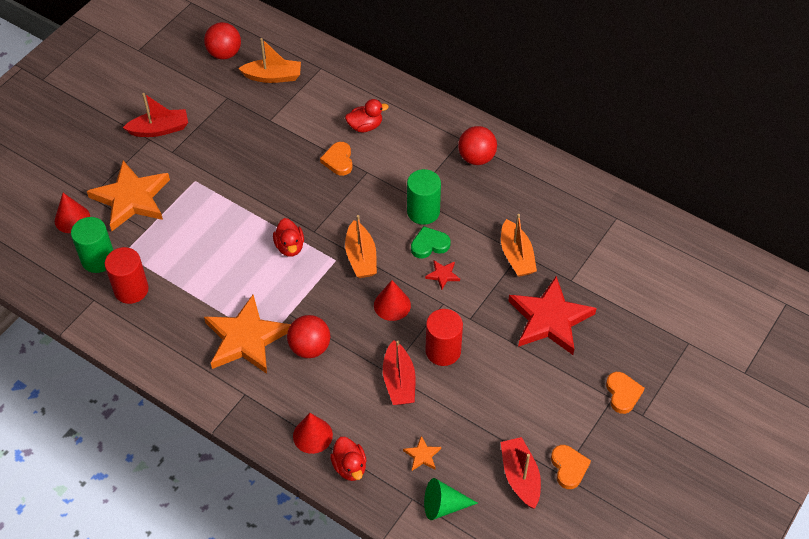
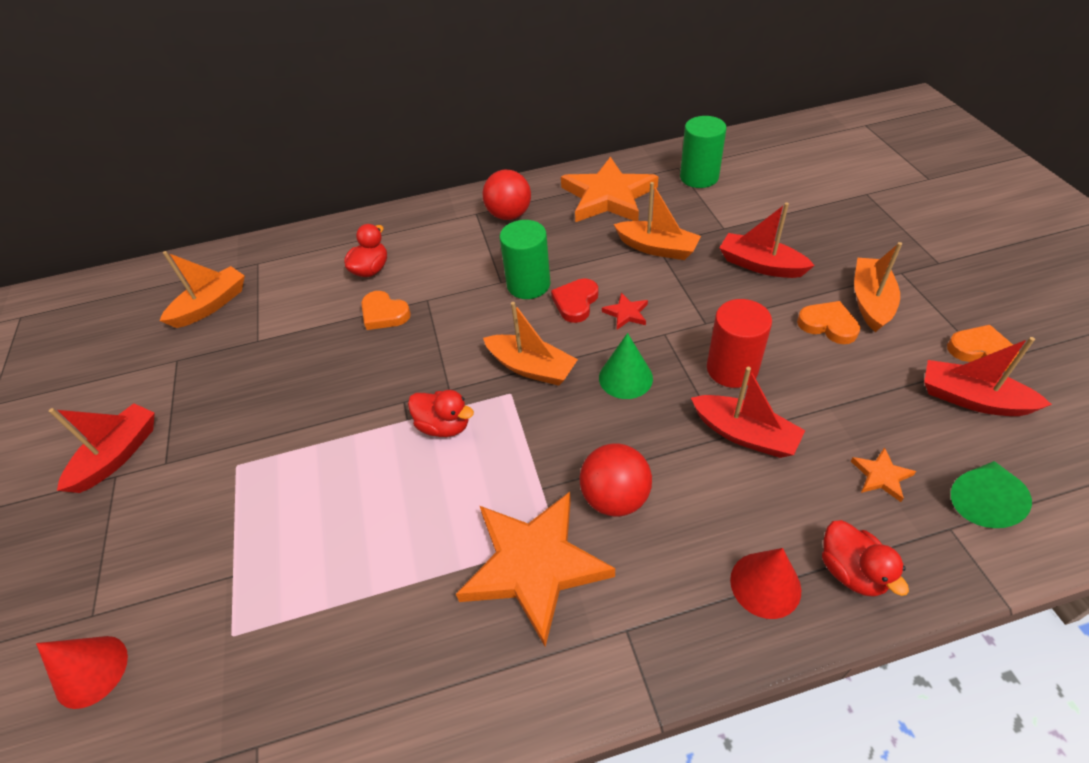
camera: 45 degrees left, 5 degrees down
(98, 259) = (199, 683): green cylinder -> green cylinder (699, 177)
(131, 198) = (165, 560): orange star -> orange star (608, 196)
(131, 289) = (301, 670): red cylinder -> none
(224, 53) = (122, 328): red ball -> none
(350, 467) = (851, 571): red duck -> red duck turned 45 degrees clockwise
(392, 305) = (625, 378): red cone -> green cone
(429, 245) = (575, 302): green heart -> red heart
(550, 319) = (760, 265): red star -> red boat
(566, 393) = (870, 301): none -> orange boat
(622, 394) = (900, 262): orange heart -> orange heart (828, 325)

